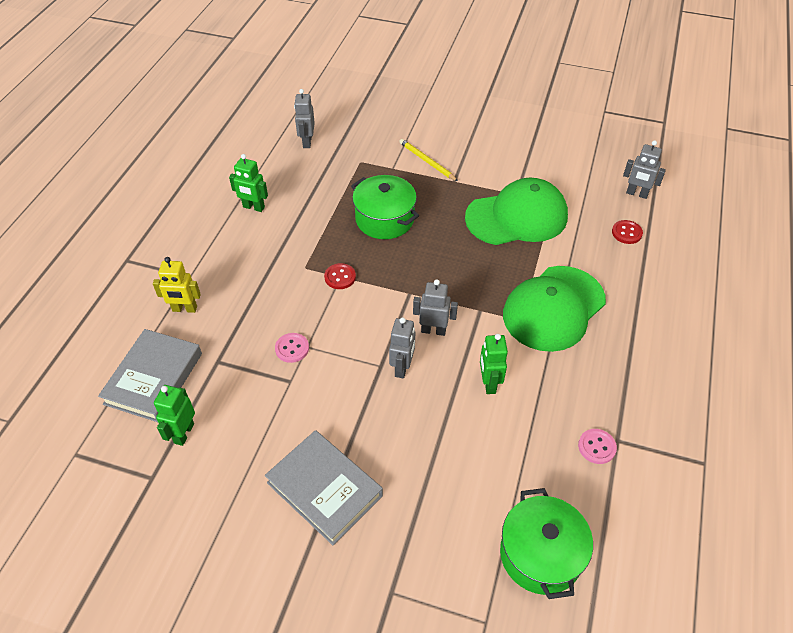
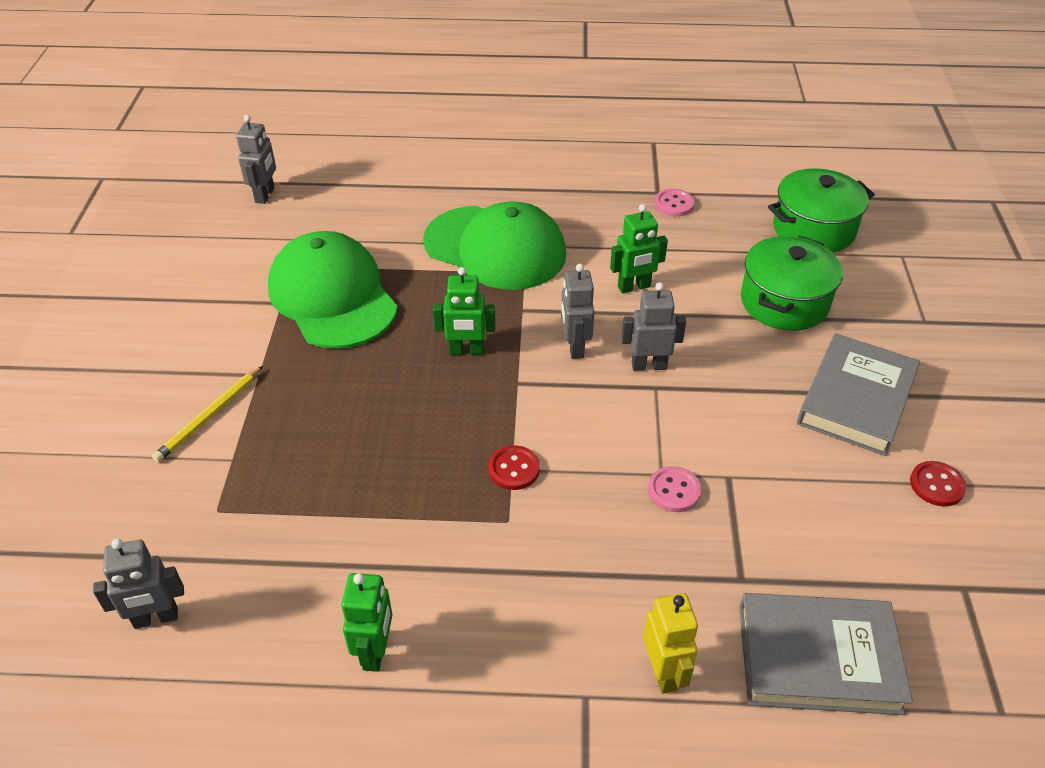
camera: 105 degrees left, 5 degrees down
(183, 433) = (879, 575): green robot -> green robot (466, 351)
(384, 219) = (368, 442): green pot -> green pot (784, 302)
(626, 233) = (344, 200): red button -> red button (936, 485)

